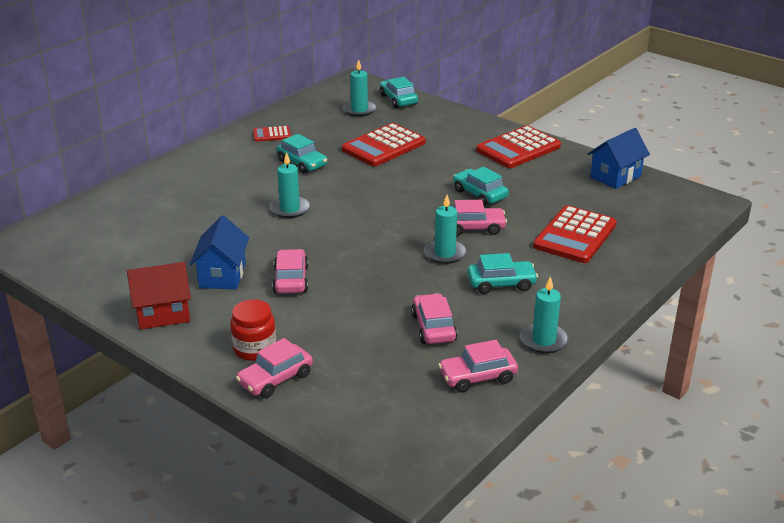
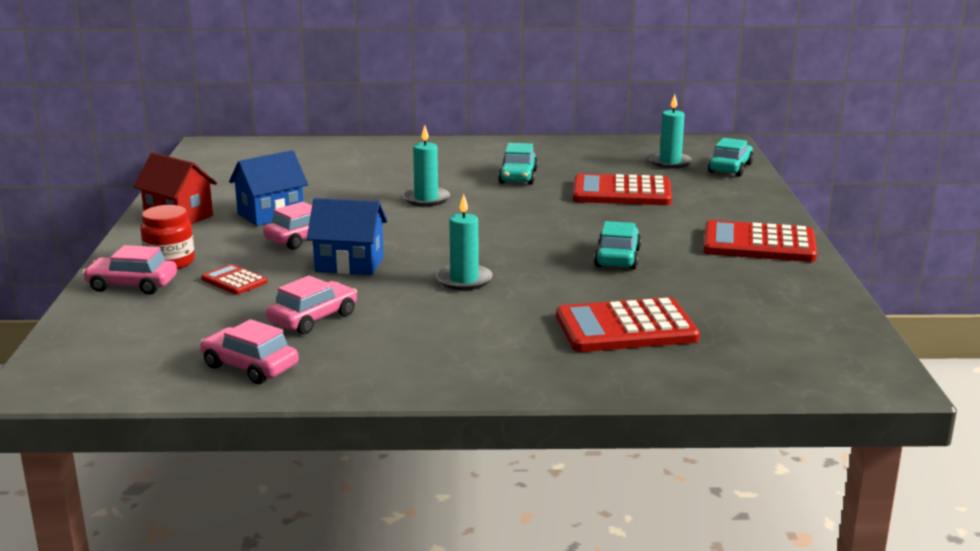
camera: 50 degrees right, 10 degrees down
(272, 134) = (545, 151): red calculator -> red calculator (234, 281)
(474, 228) = (541, 276): pink car -> none
(501, 284) = (451, 323): turquoise car -> none
(543, 340) = (371, 378): turquoise candle -> none
(615, 177) = (814, 308): blue house -> blue house (349, 264)

